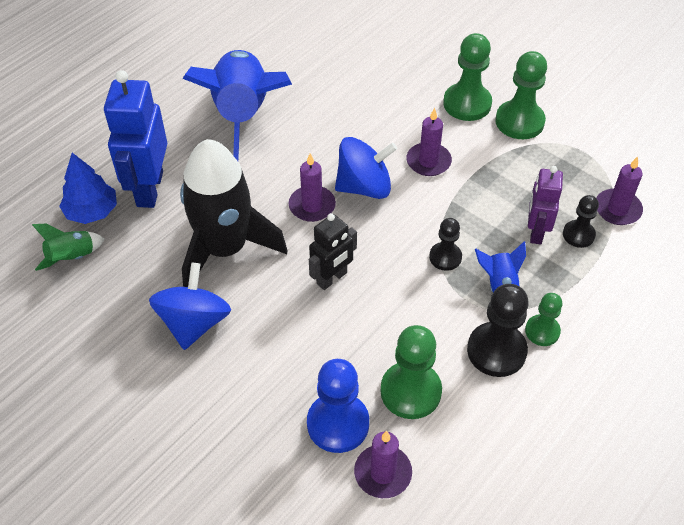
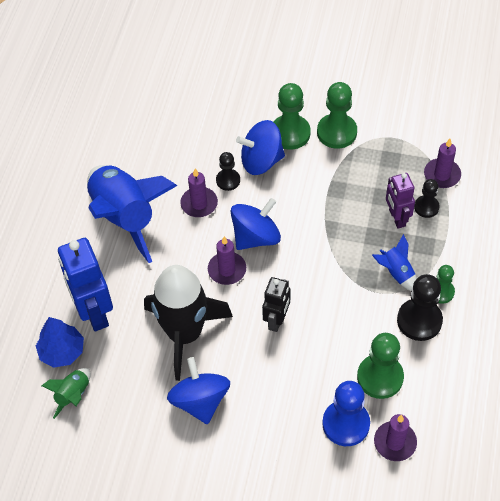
camera: 25 degrees left, 5 degrees up
(418, 118) = (261, 161): none -> blue spinning top
(428, 161) = (290, 195): purple candle -> purple candle (199, 204)
(445, 257) = (346, 267): black pawn -> black pawn (228, 180)

